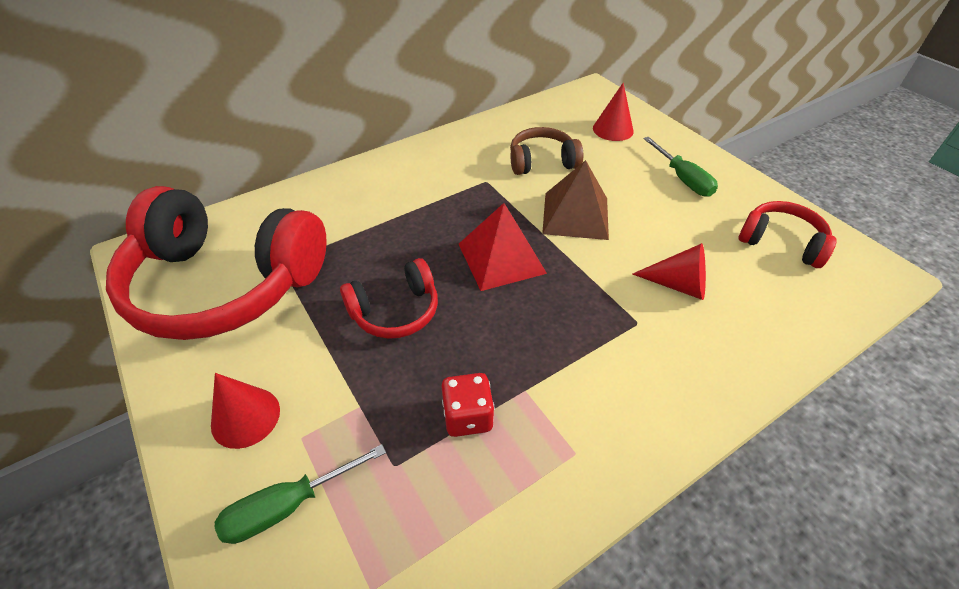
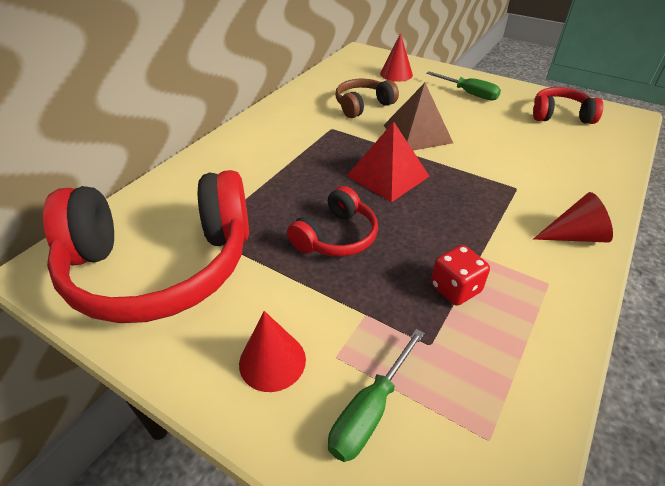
camera: 25 degrees left, 5 degrees down
(677, 285) = (521, 157): red cone -> red cone (574, 236)

